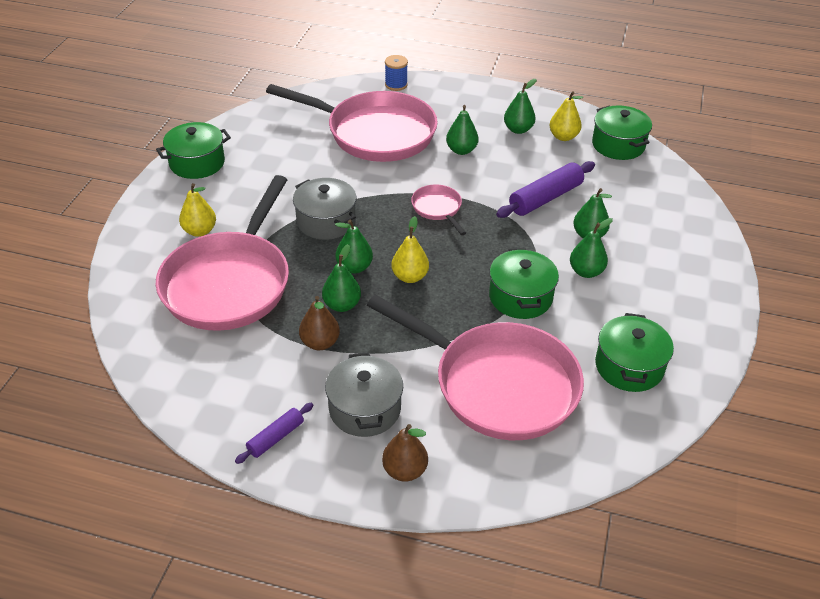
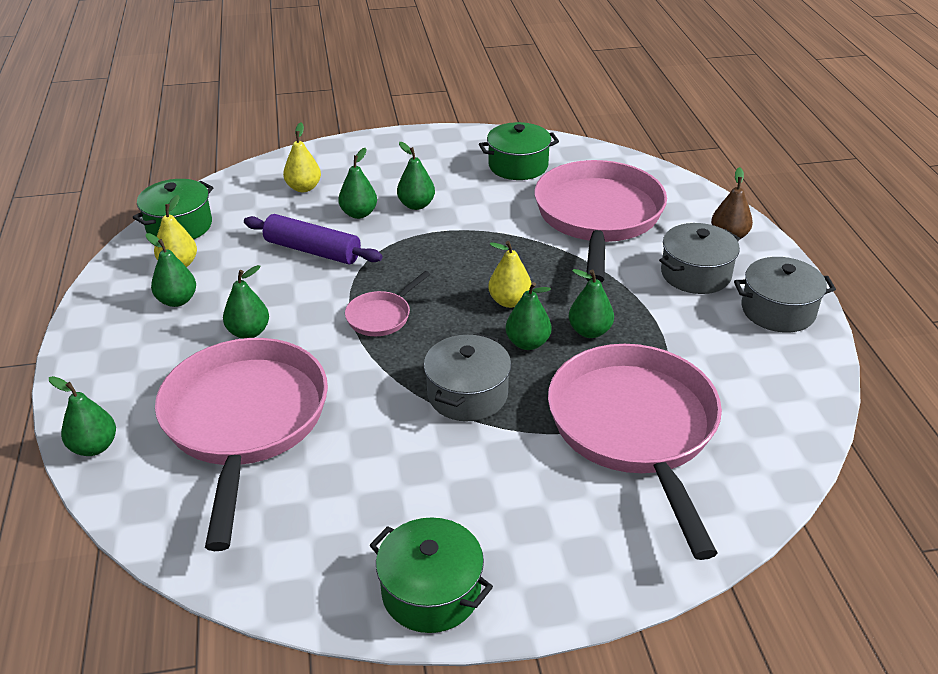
camera: 115 degrees left, 5 degrees down
(200, 231) = (574, 504): yellow pear -> yellow pear (304, 188)
(229, 283) = (635, 429): pink pan -> pink pan turned 90 degrees counterclockwise
(275, 437) = (778, 310): purple rolling pin -> grey pot
(320, 343) = (651, 326): brown pear -> none
(396, 85) = (94, 447): blue spool -> green pear
(520, 297) = (481, 231): green pot -> none

